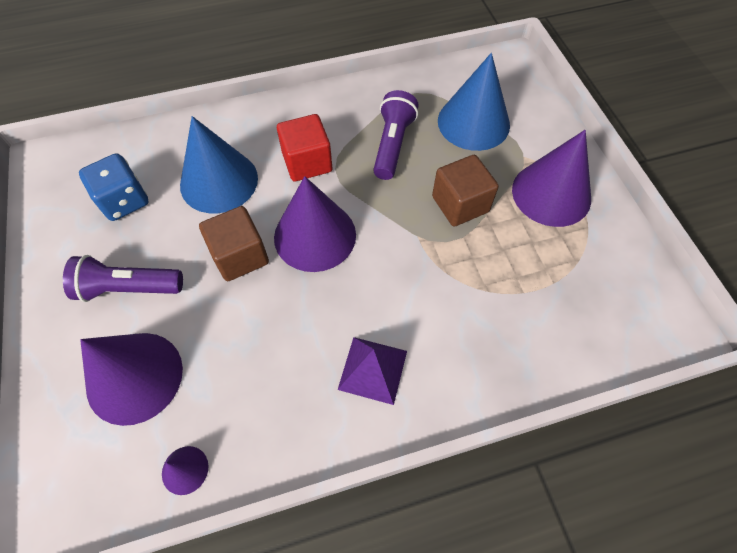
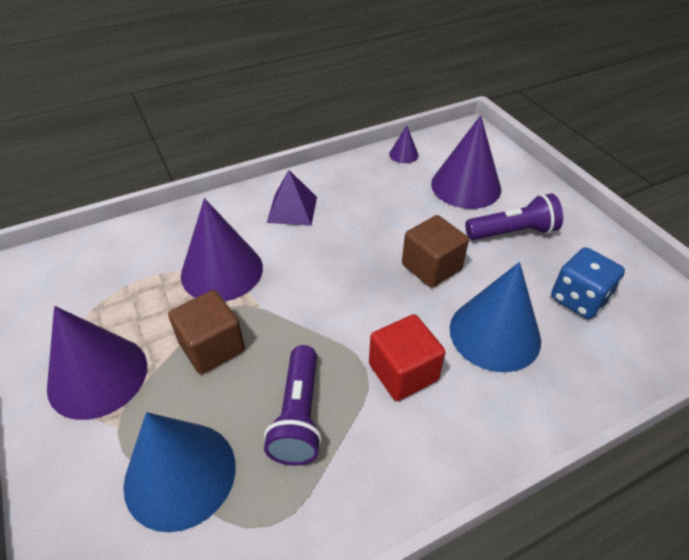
camera: 170 degrees right, 15 degrees down
(315, 235) = (366, 293): purple cone -> purple cone (222, 271)

